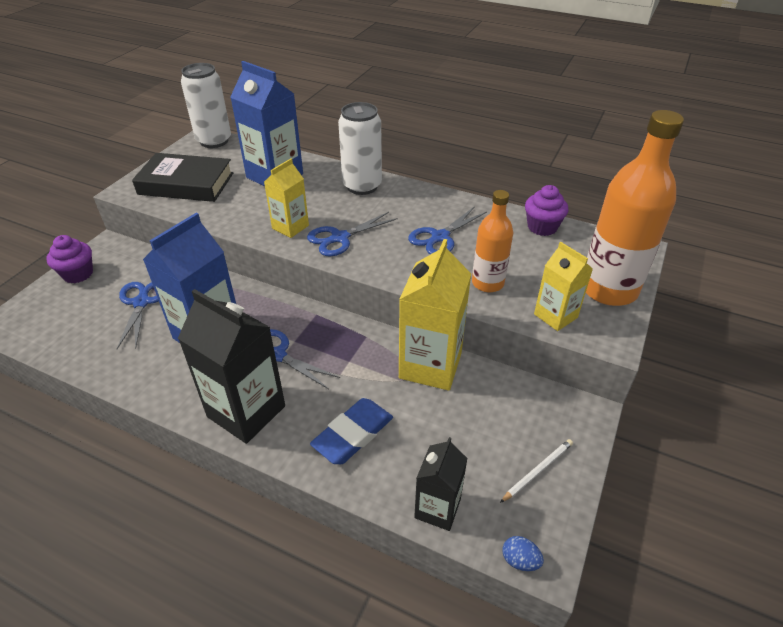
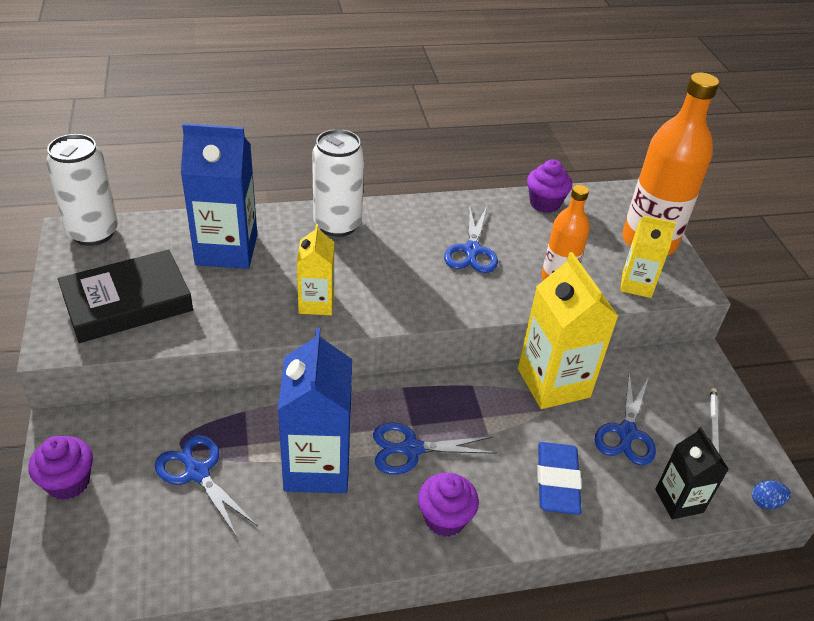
camera: 40 degrees left, 0 degrees up
(246, 411) = (445, 518): black carton -> purple cupcake
(340, 238) = (381, 293): blue scissors -> blue scissors (627, 433)

